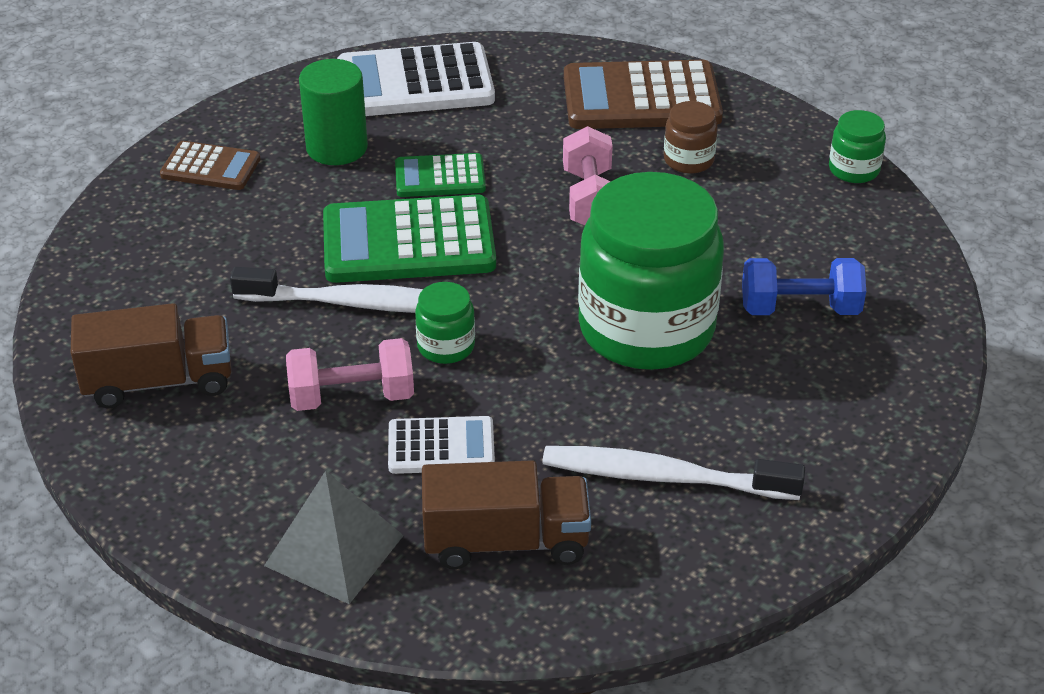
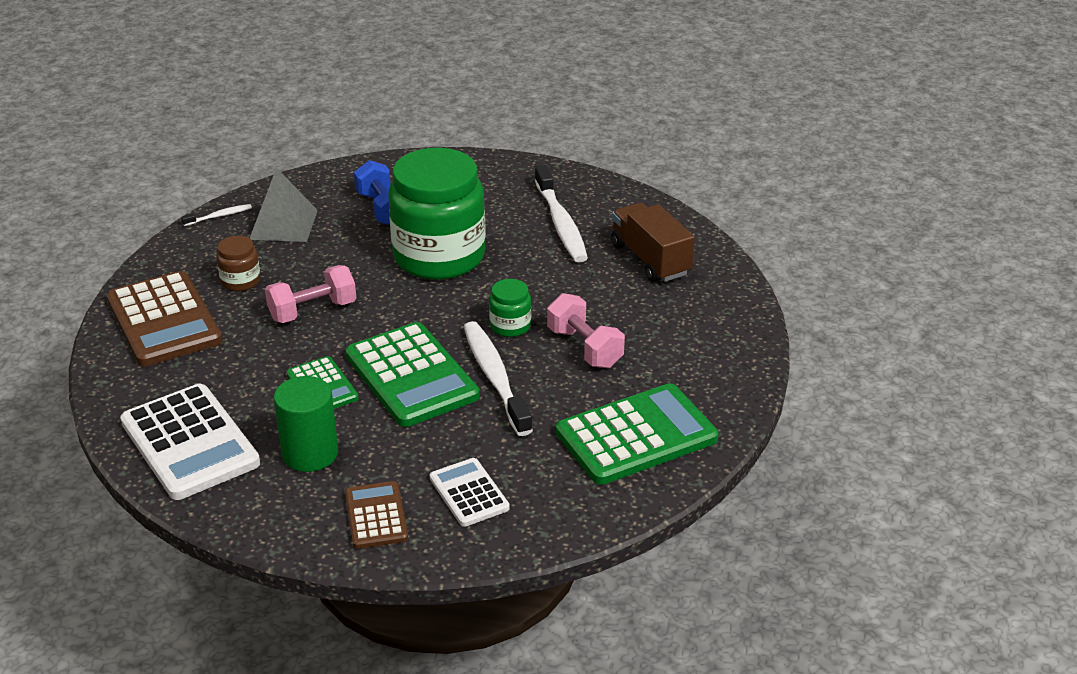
camera: 115 degrees left, 5 degrees down
(159, 381) = (636, 435): brown truck -> green calculator
(334, 550) = (708, 313): grey pyramid -> grey pyramid (283, 224)
(441, 446) = (598, 301): white calculator -> white calculator (469, 493)
(853, 170) = (219, 216): green jar -> white toothbrush

